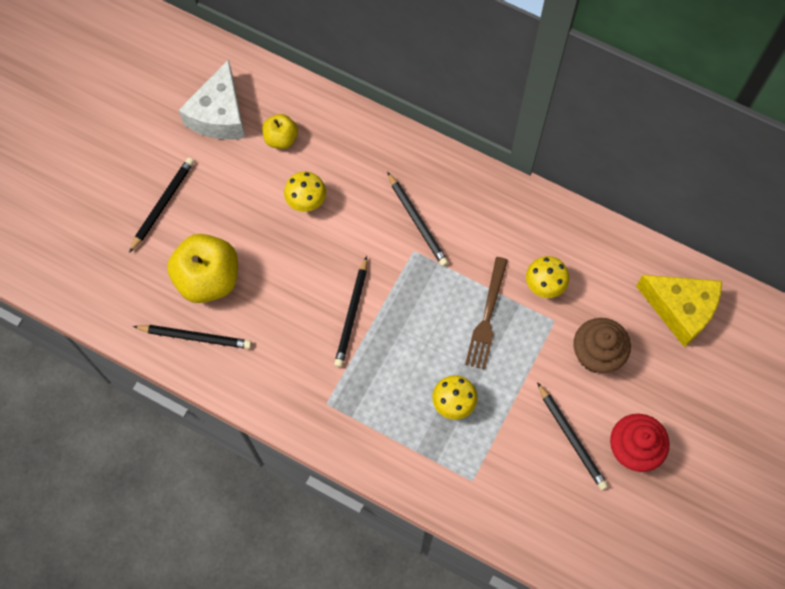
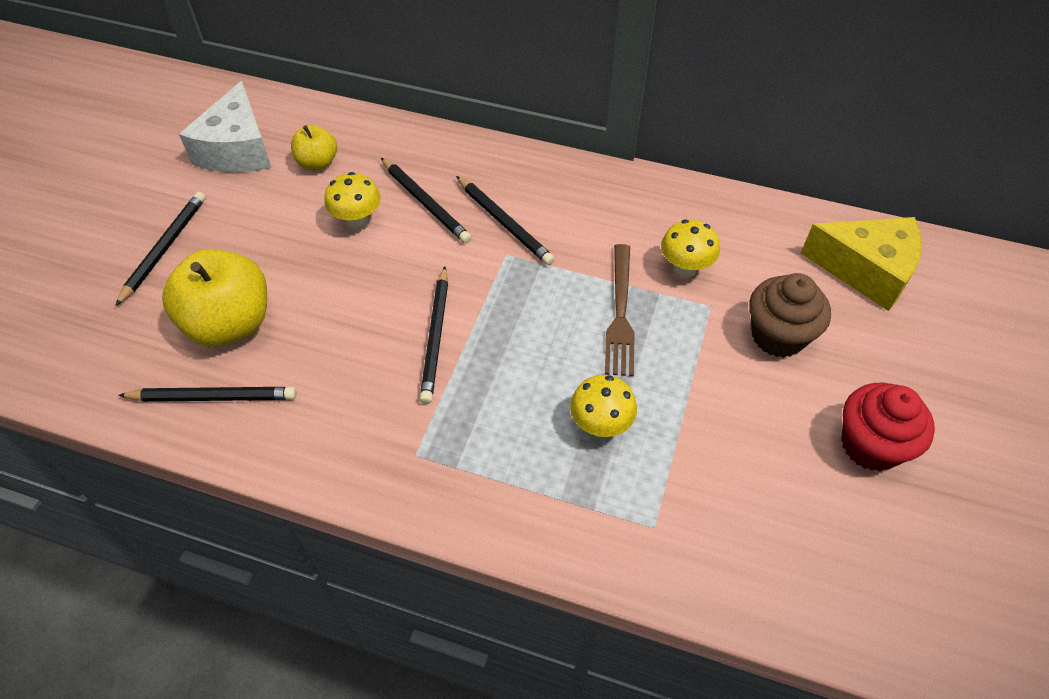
camera: 10 degrees left, 15 degrees down
(571, 438) = (780, 444): black pencil -> black pencil (425, 203)

